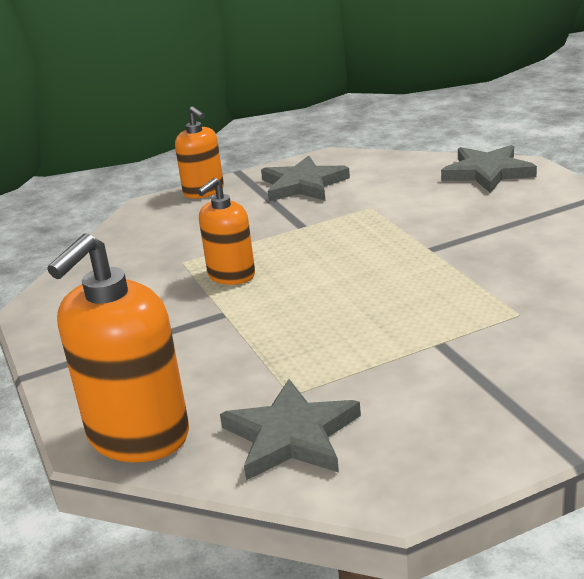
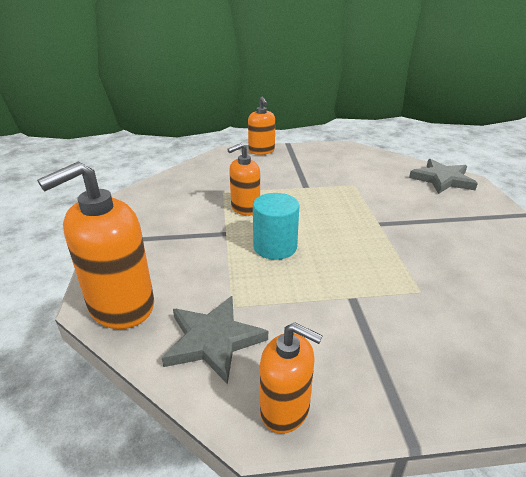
camera: 15 degrees right, 5 degrees up
(303, 185) = (321, 160): grey star -> none
(305, 312) = (275, 247): none -> turquoise cylinder
(422, 474) = (285, 409): none -> orange soap dispenser

